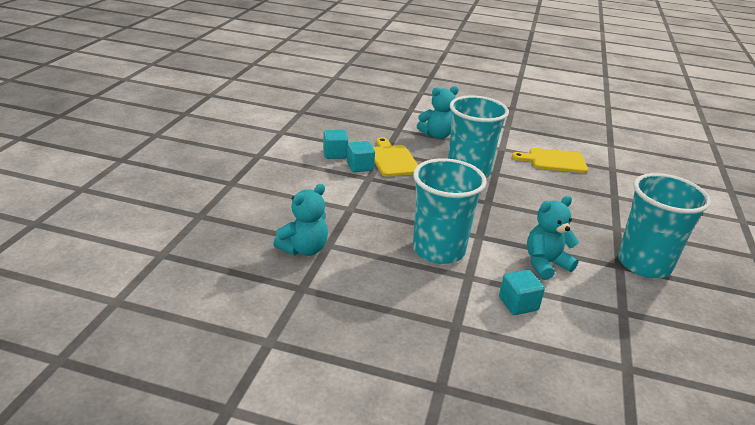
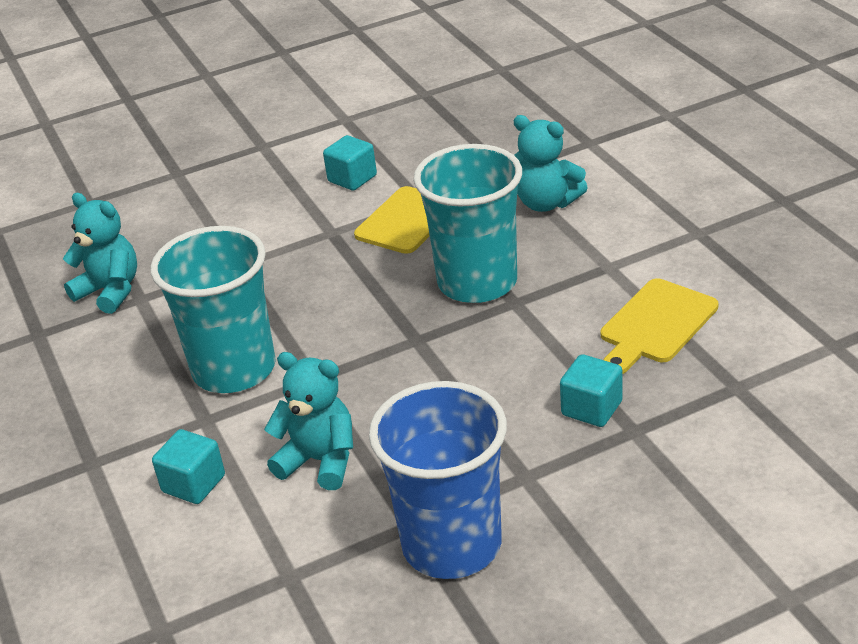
camera: 55 degrees right, 5 degrees up
(304, 249) = (110, 291): turquoise teddy bear -> turquoise teddy bear turned 150 degrees counterclockwise
(360, 166) = (349, 210): turquoise cube -> turquoise cube (592, 408)
(553, 161) = (655, 325): yellow cutting board -> yellow cutting board turned 105 degrees counterclockwise
(644, 264) = (452, 544): turquoise cup -> blue cup

